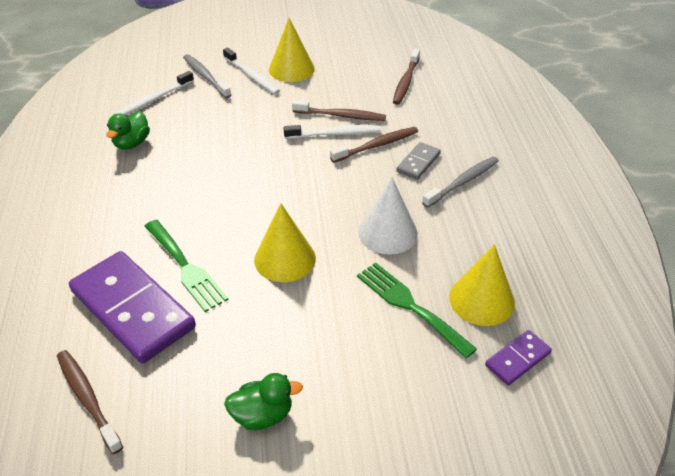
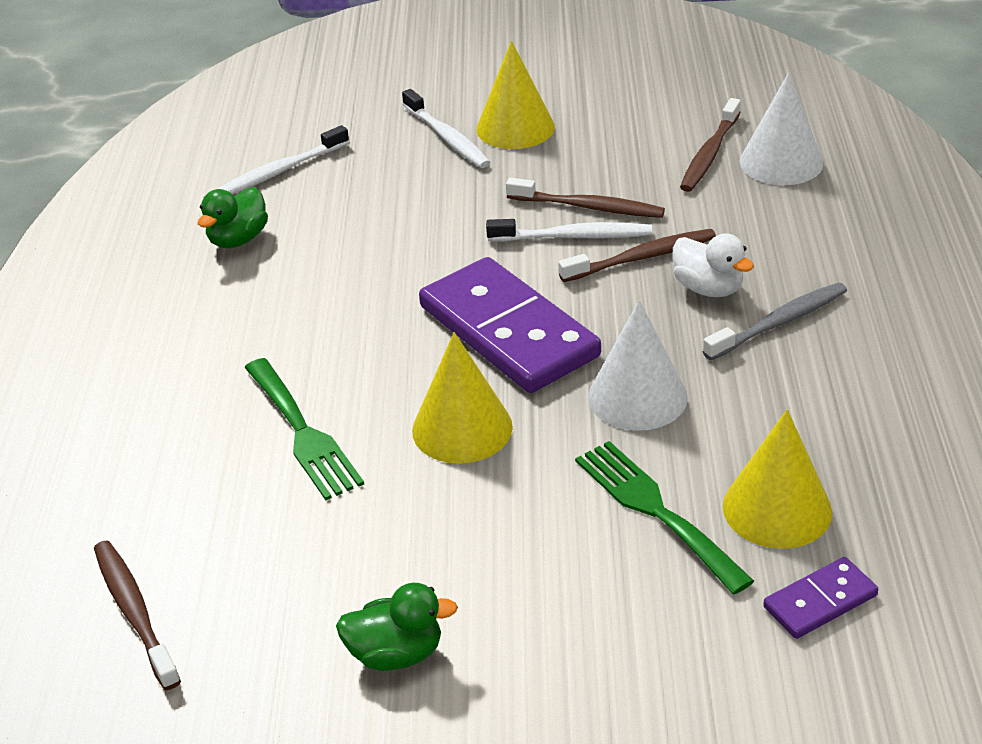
camera: 10 degrees right, 5 degrees down
(133, 309) = (214, 489): purple domino -> purple domino (509, 331)
(205, 76) = (369, 136): grey toothbrush -> none
(418, 163) = (708, 288): grey domino -> white duck
(447, 85) = (781, 162): none -> white cone

